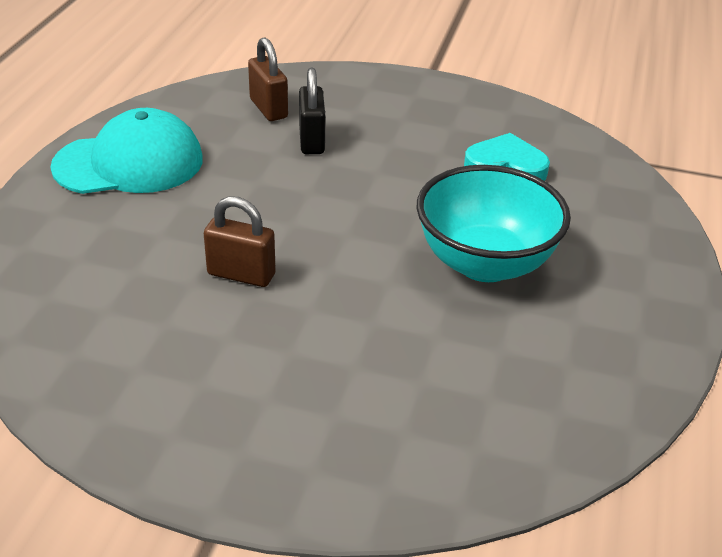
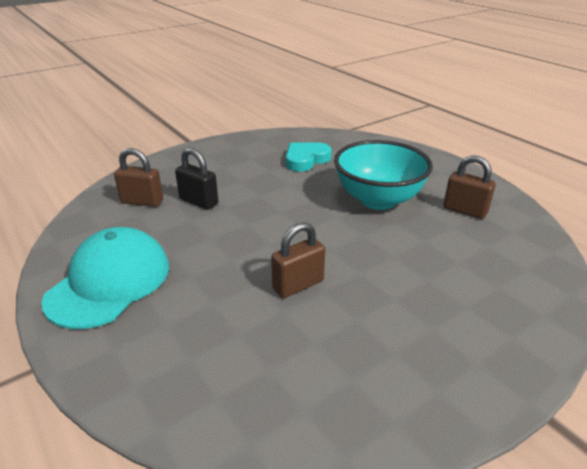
camera: 50 degrees left, 5 degrees down
(558, 349) = (464, 210): none -> brown padlock

